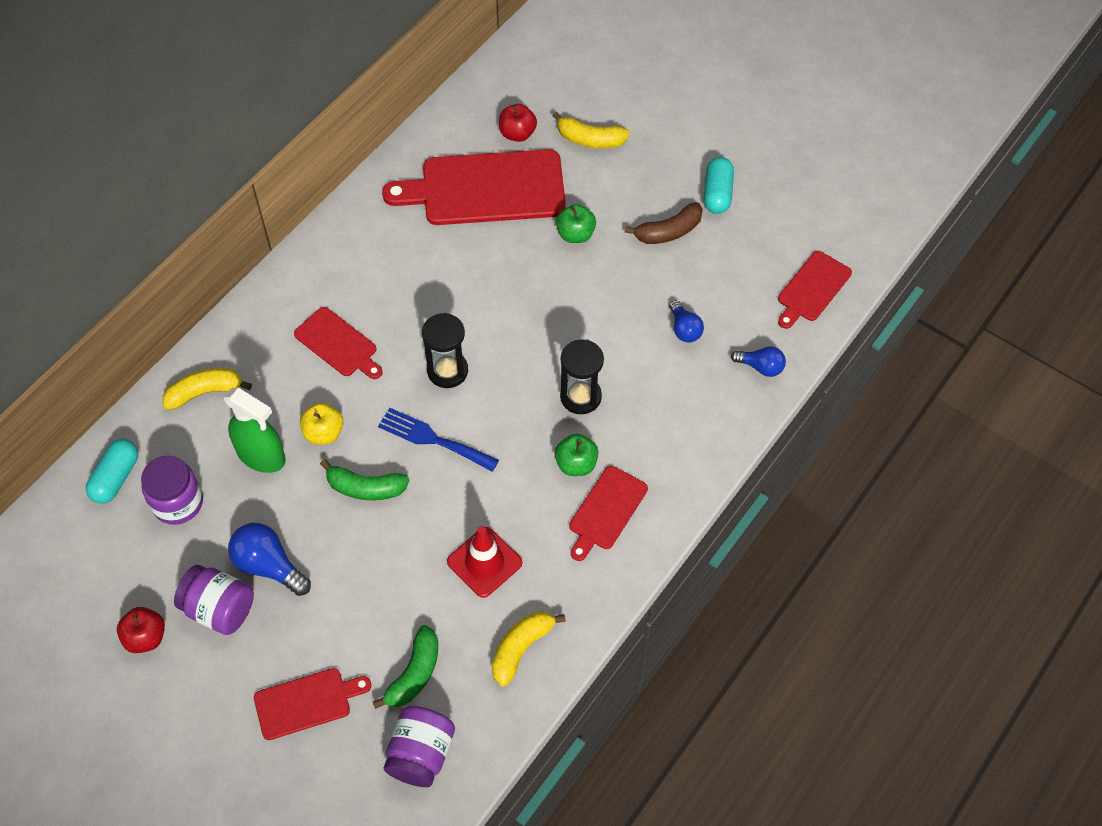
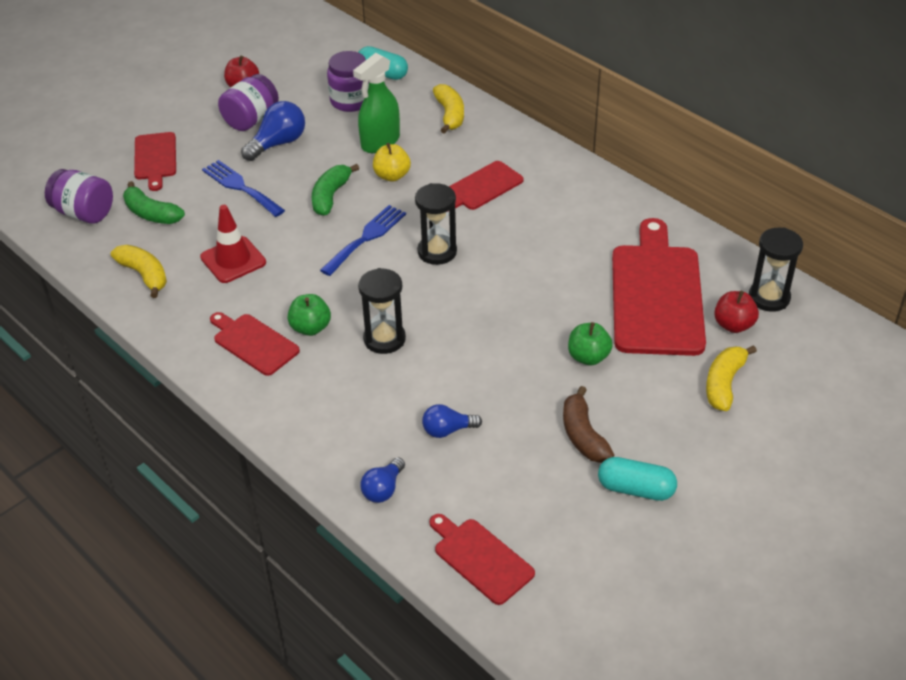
camera: 100 degrees right, 15 degrees down
(356, 587) = (240, 187): none -> blue fork
(478, 109) = (769, 297): none -> black hourglass

